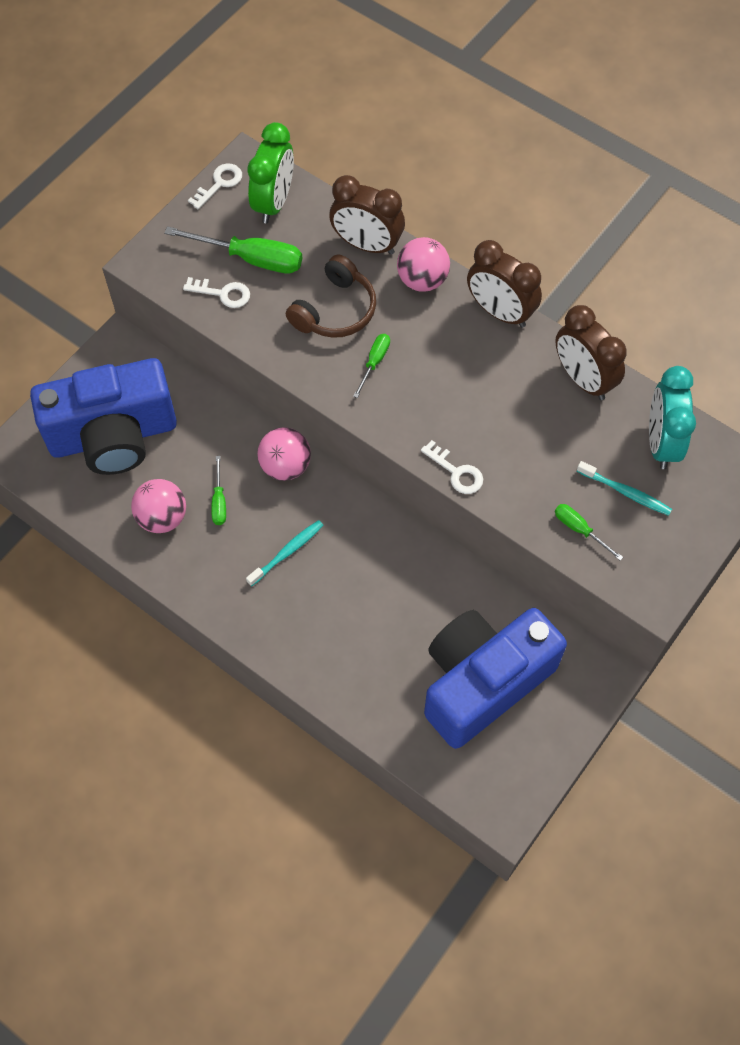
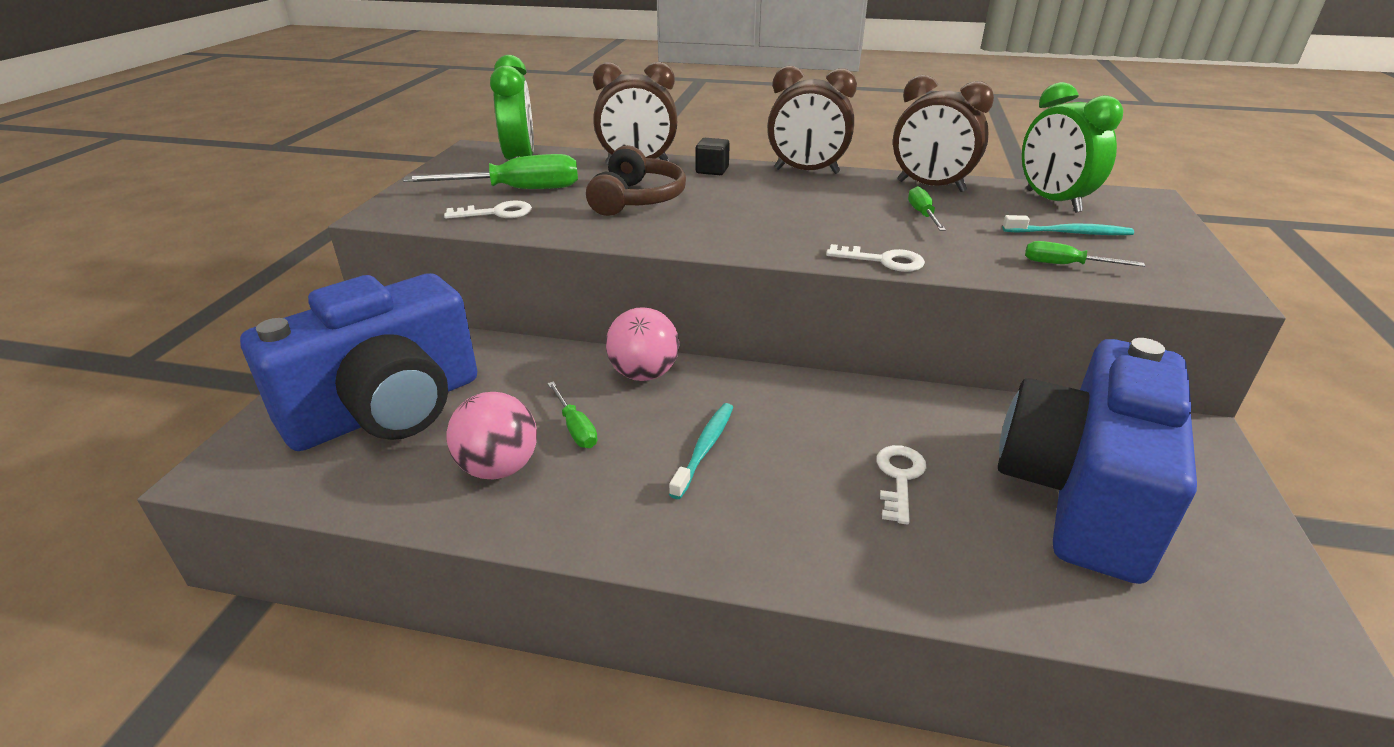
camera: 25 degrees left, 30 degrees down
(219, 184) = (453, 162): white key -> white key (899, 478)
(374, 362) = (711, 217): green screwdriver -> green screwdriver (922, 215)
(422, 280) = (712, 170): pink ball -> black cube
(661, 442) = (1052, 201): turquoise clock -> green clock

